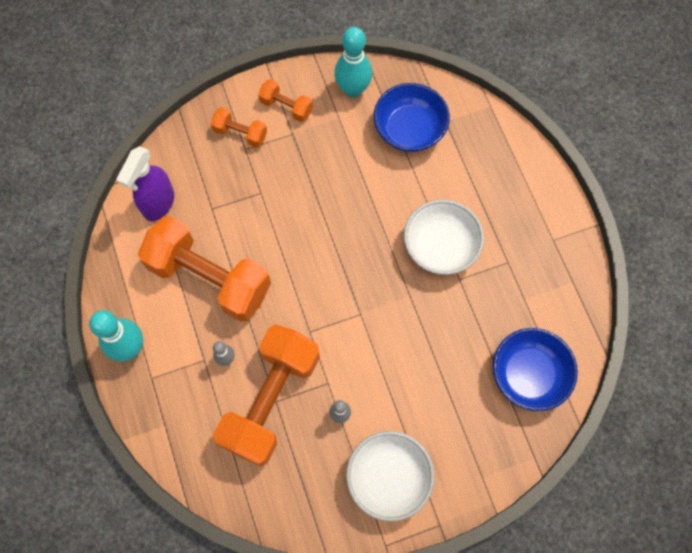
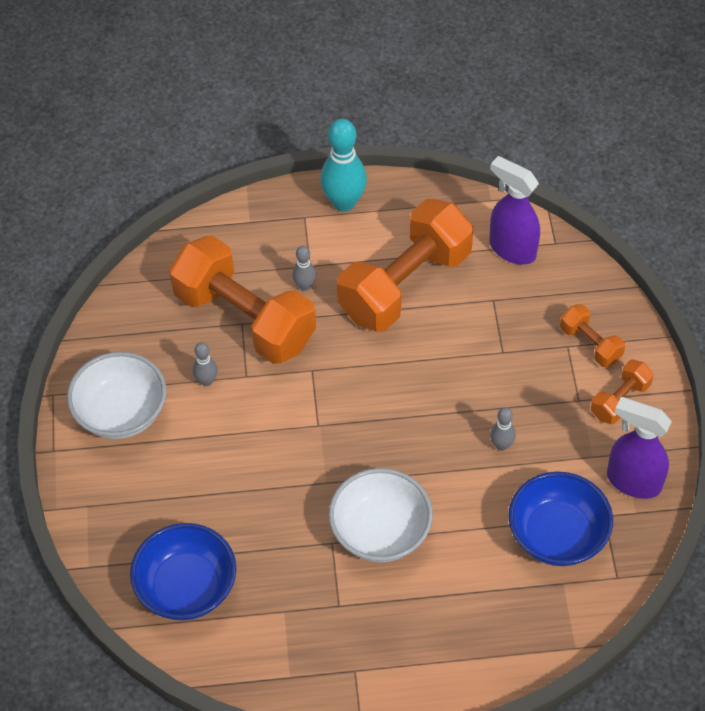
camera: 105 degrees right, 15 degrees down
(240, 133) = (590, 344): orange dumbbell -> orange dumbbell turned 75 degrees counterclockwise
(344, 178) = (501, 445): none -> grey bowling pin
(353, 89) = (633, 481): turquoise bowling pin -> purple spray bottle

